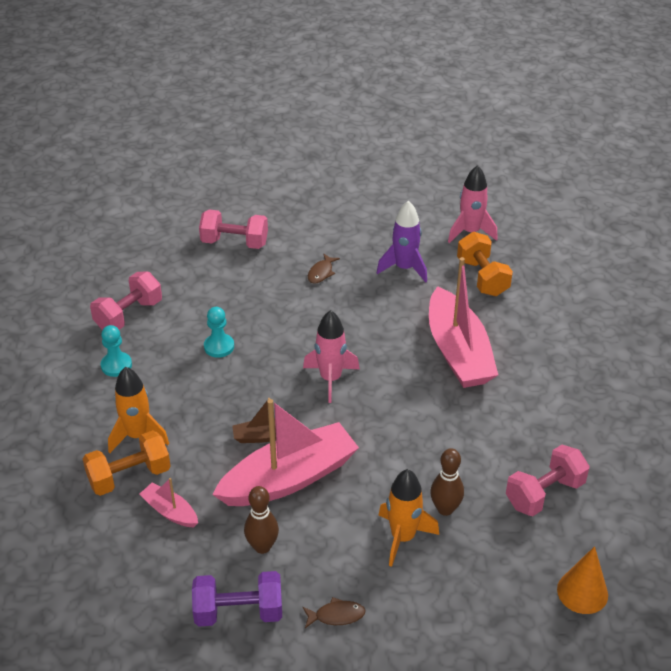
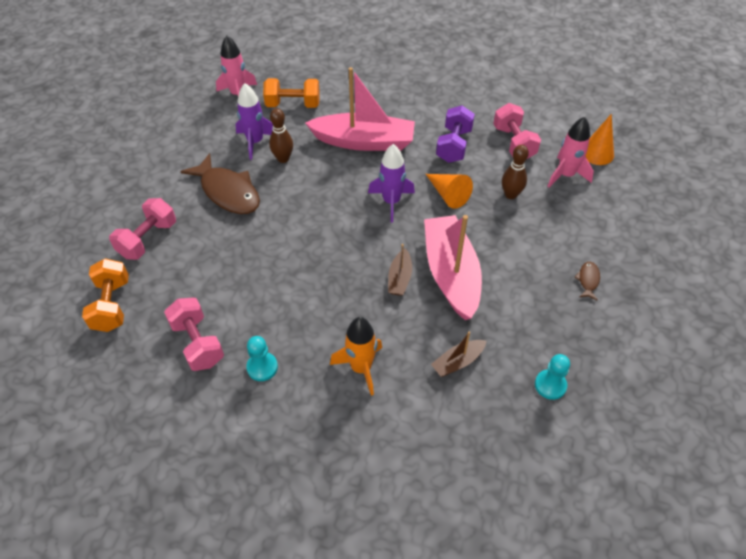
camera: 70 degrees left, 10 degrees up
(129, 476) = (407, 384): orange dumbbell -> orange dumbbell (112, 305)
(170, 511) = (458, 362): pink boat -> brown boat
(219, 346) = (279, 283): turquoise pawn -> turquoise pawn (550, 385)
(238, 612) = (571, 338): purple dumbbell -> purple dumbbell (453, 145)
(262, 546) = (513, 308): brown bowling pin -> brown bowling pin (283, 159)
(321, 273) = (228, 192): brown fish -> brown fish, size x2.28
(330, 379) = (356, 220): pink rocket -> pink rocket (566, 175)
(373, 400) = (391, 202): none -> purple rocket
(403, 537) = (529, 224): orange rocket -> none
(412, 448) = (448, 194): none -> orange cone

